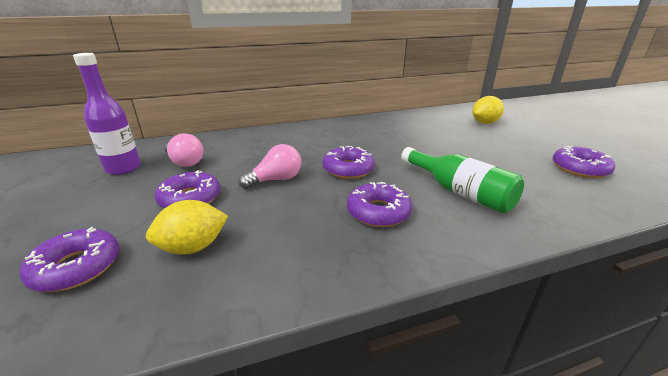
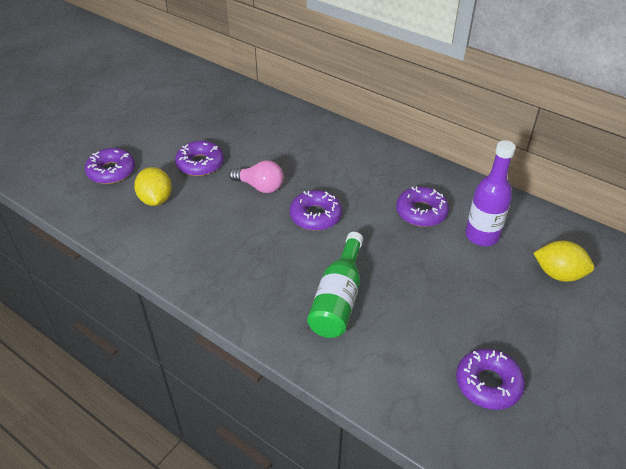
camera: 55 degrees right, 15 degrees up
(123, 168) = (208, 108): purple bottle -> purple bottle (482, 236)
(185, 162) = (242, 127): pink light bulb -> none
(193, 247) = (156, 200): yellow lemon -> yellow lemon turned 45 degrees clockwise
(378, 212) = (262, 261): purple donut -> purple donut (421, 212)

